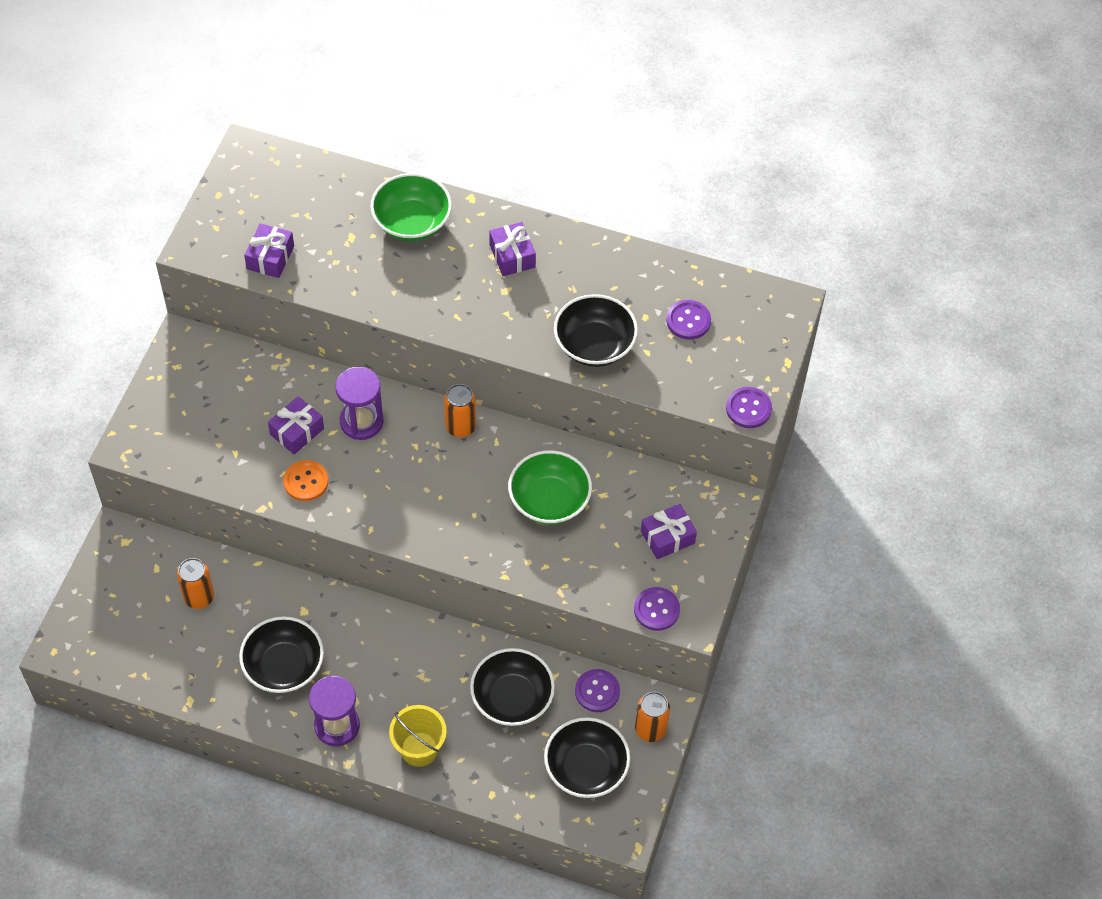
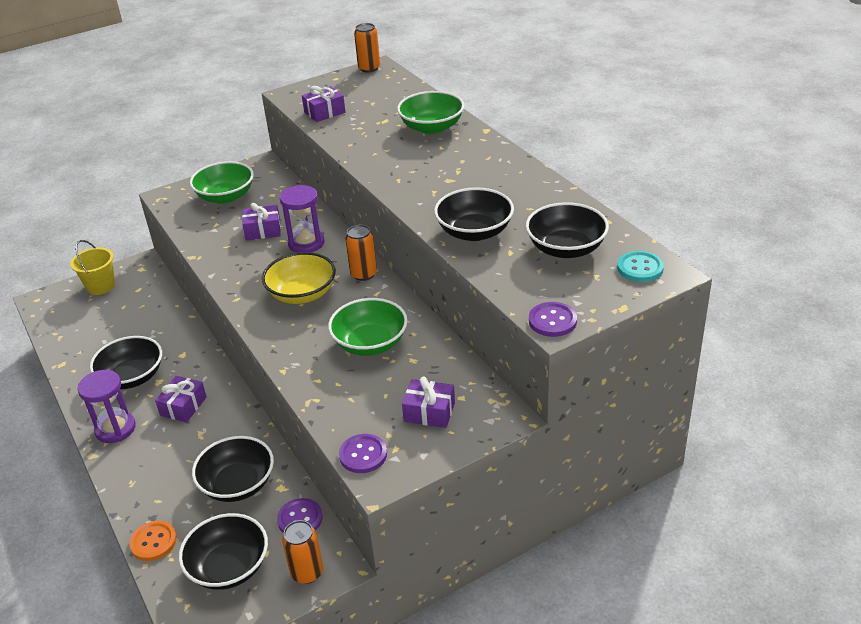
camera: 45 degrees right, 20 degrees down
(199, 409) = (225, 196): none -> green bowl
(199, 597) = (139, 315): orange can -> orange can (369, 68)
(306, 482) = (233, 256): orange button -> orange button (153, 542)
(419, 749) = (142, 476): yellow bucket -> yellow bucket (101, 286)
(428, 485) = (302, 294): none -> yellow bowl
(512, 256) = (476, 166): purple gift -> purple gift (183, 406)
(688, 321) = (566, 248): purple button -> black bowl
(764, 310) = (640, 268): none -> turquoise button

